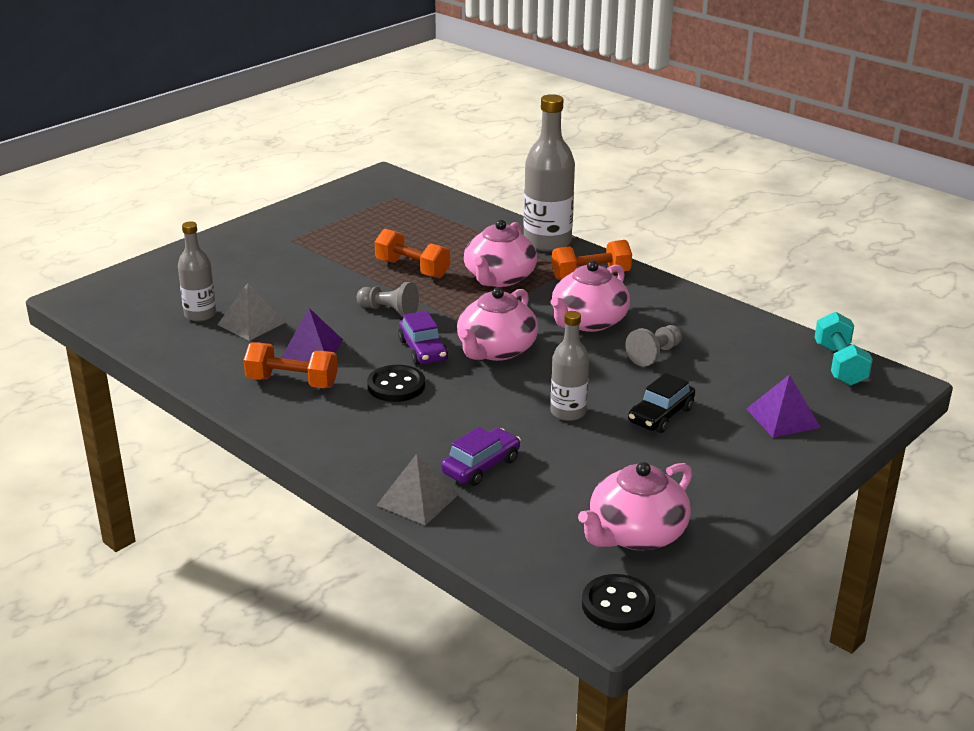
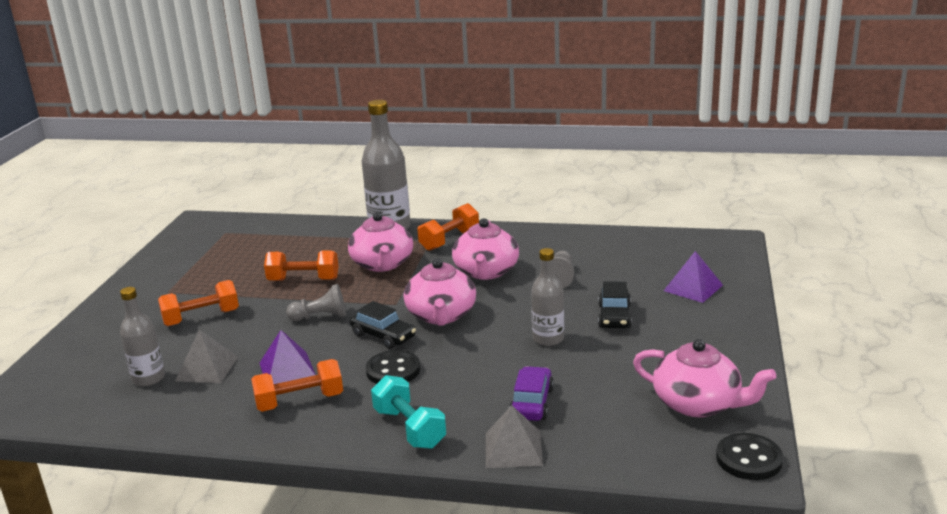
camera: 30 degrees left, 5 degrees down
(292, 274) = (201, 318): none -> orange dumbbell
(423, 350) = (383, 336): purple car -> black car
(635, 534) = (698, 404): pink teapot -> pink teapot turned 75 degrees counterclockwise
(839, 365) = (685, 242): turquoise dumbbell -> turquoise dumbbell (409, 428)

